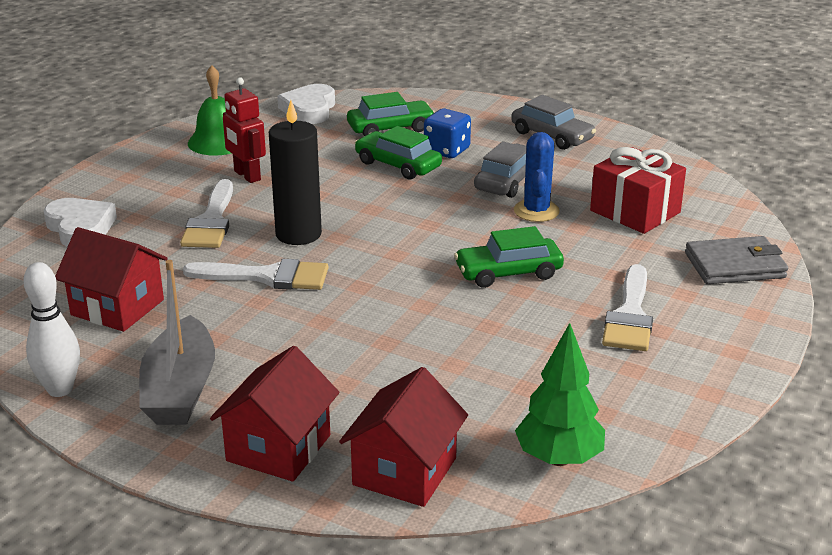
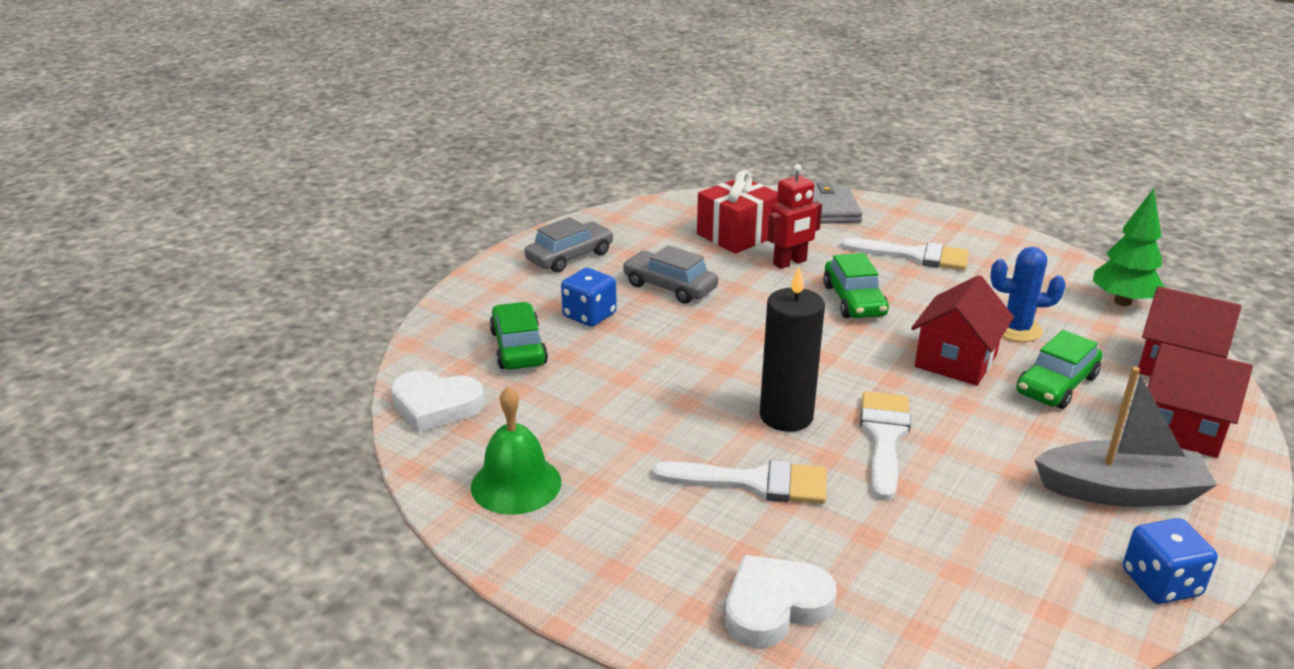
camera: 85 degrees left, 0 degrees up
(60, 389) = (1160, 583): white bowling pin -> blue dice
(117, 307) = (976, 550): red house -> red house (956, 361)
(247, 176) = (630, 456): red robot -> red robot (790, 263)
(398, 165) = (620, 347): green car -> green car (1056, 385)
(536, 211) = (735, 278): blue cactus -> blue cactus (1016, 329)

